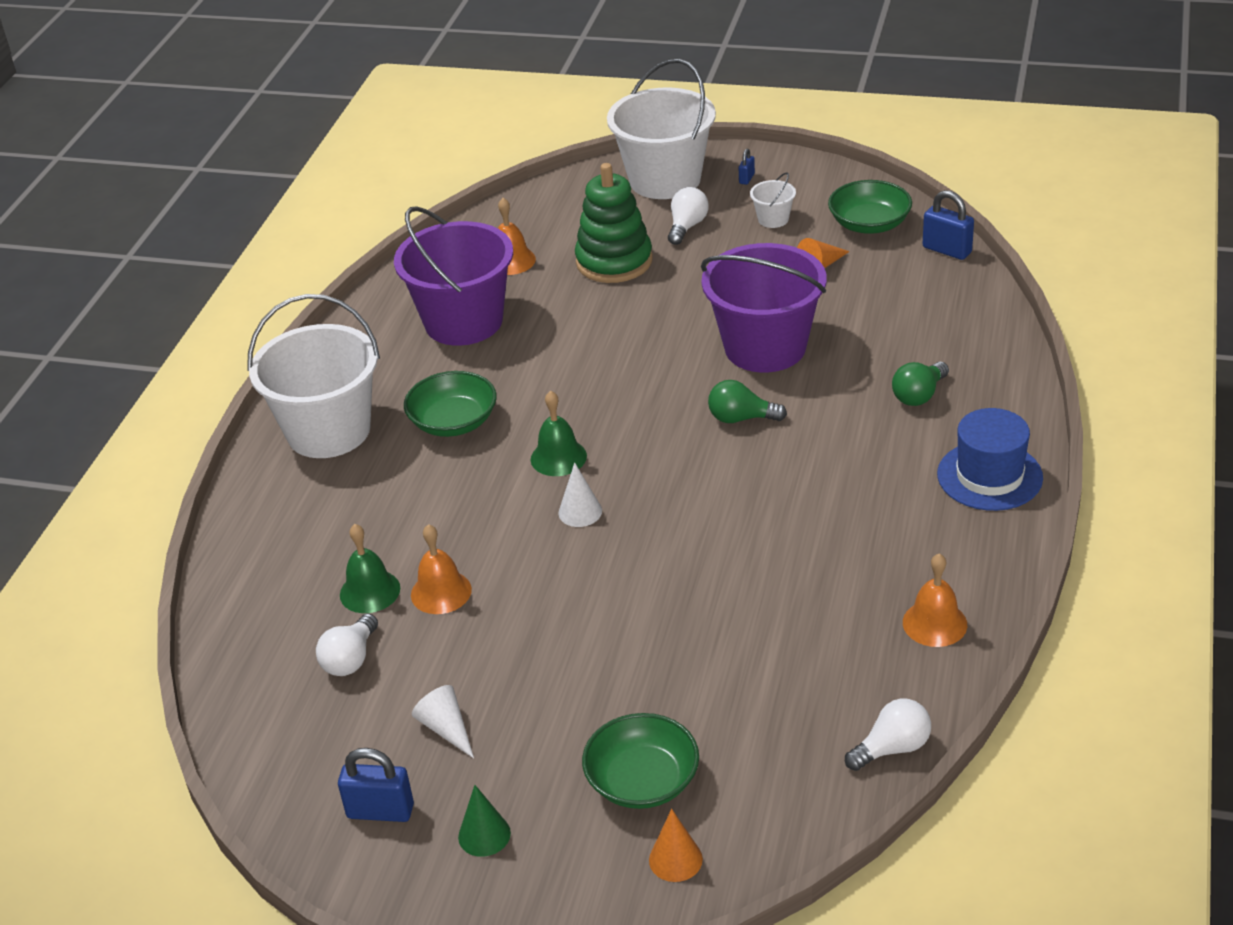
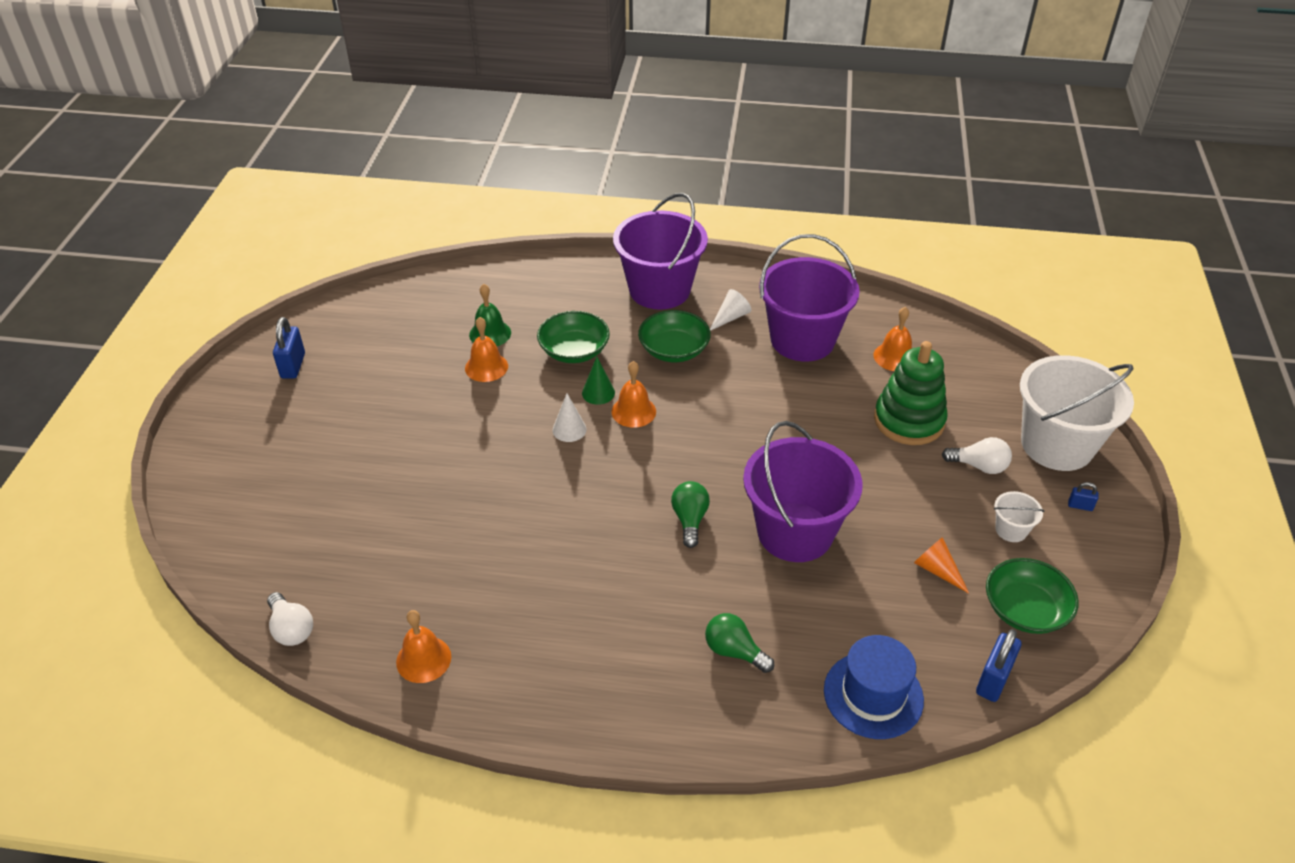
camera: 80 degrees right, 5 degrees up
(328, 431) = (659, 290): white bucket -> purple bucket
(350, 659) = (426, 334): white light bulb -> none
(446, 728) = (357, 385): white cone -> white cone (730, 317)
(484, 835) = (262, 414): green cone -> green cone (598, 393)
(558, 457) = (633, 411): green bell -> orange bell
(642, 781) = (290, 486): green bowl -> green bowl (574, 351)
(675, 859) = (218, 508): orange cone -> none
(989, 476) = (615, 707): blue hat -> blue hat (873, 695)

